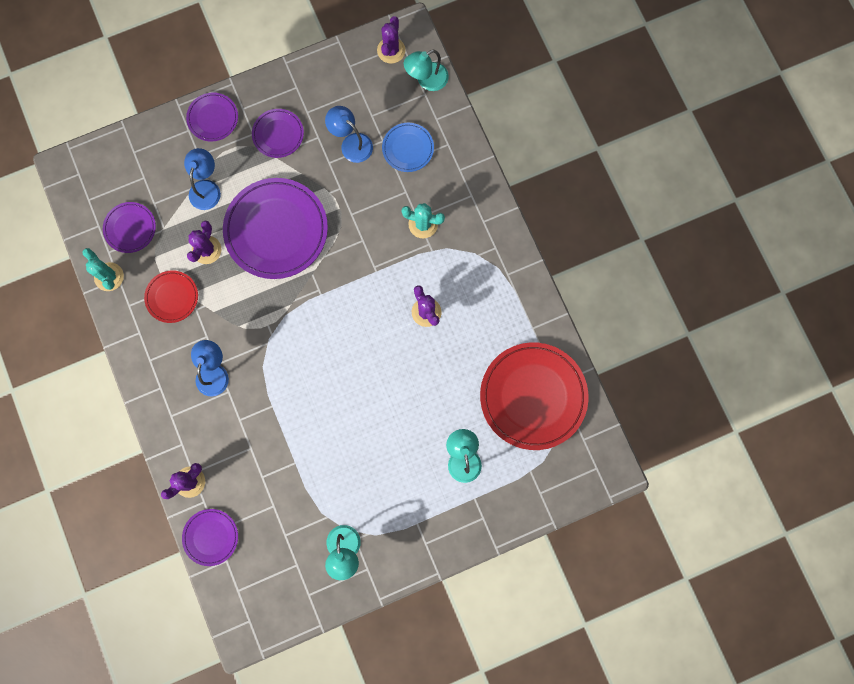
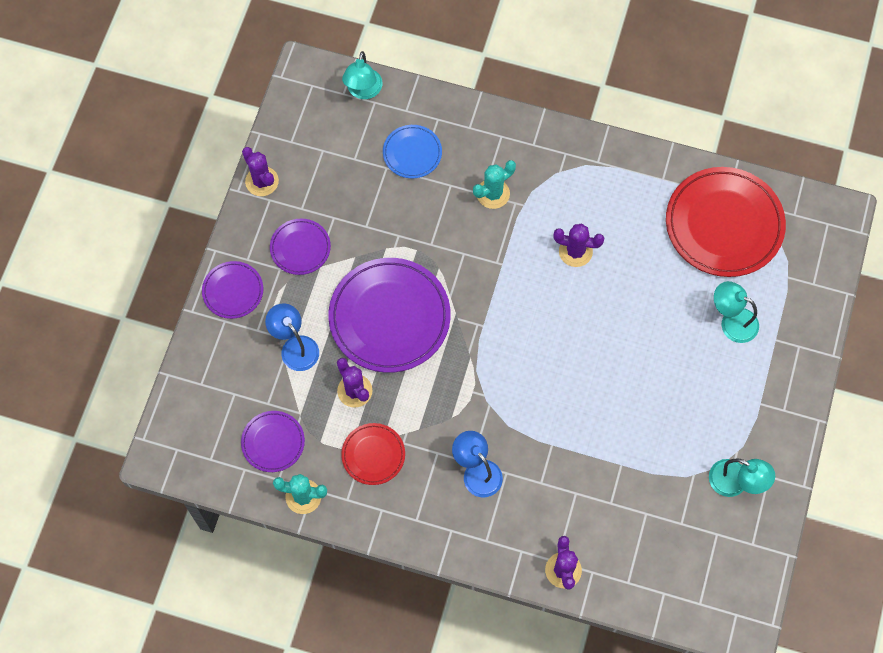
camera: 50 degrees left, 10 degrees down
(211, 537) = (630, 590): purple plate -> none
(351, 143) = (365, 194): blue lamp -> none
(391, 50) = (308, 98): purple cactus -> purple cactus (262, 181)

